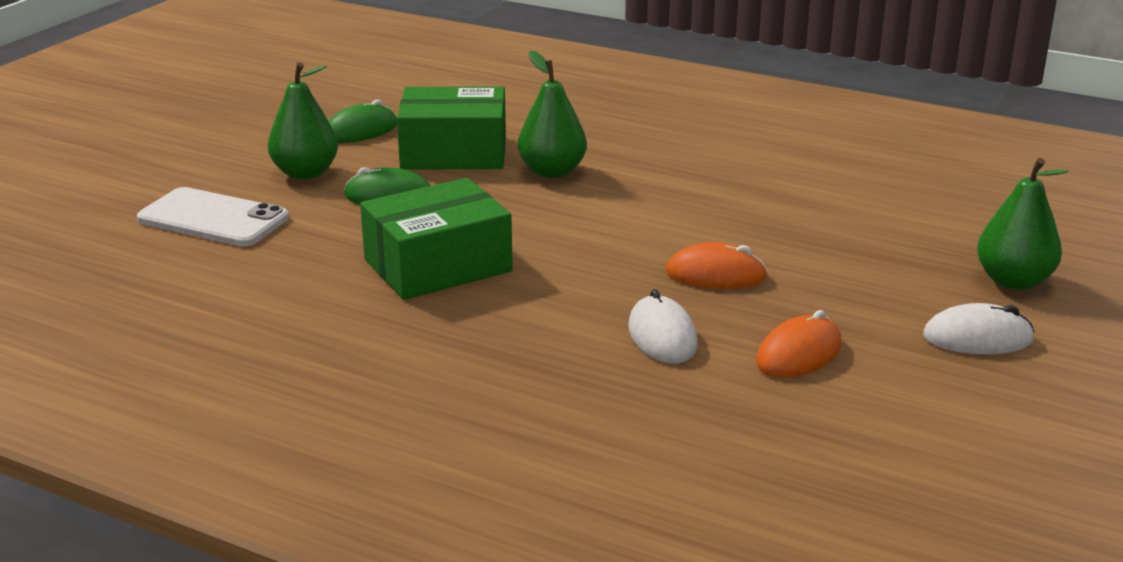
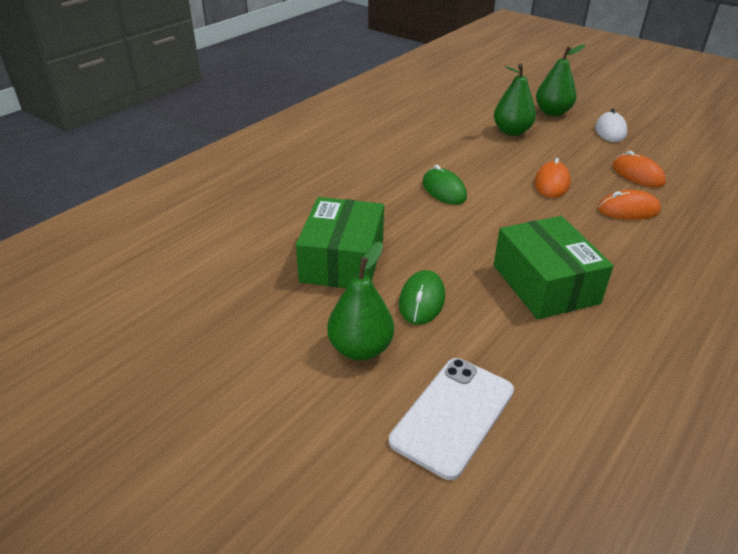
camera: 80 degrees left, 10 degrees up
(360, 131) = (272, 309): green mouse -> green mouse (444, 190)
(552, 172) = (393, 220): green pear -> green pear (512, 131)
(662, 336) = (628, 210): white mouse -> orange mouse

